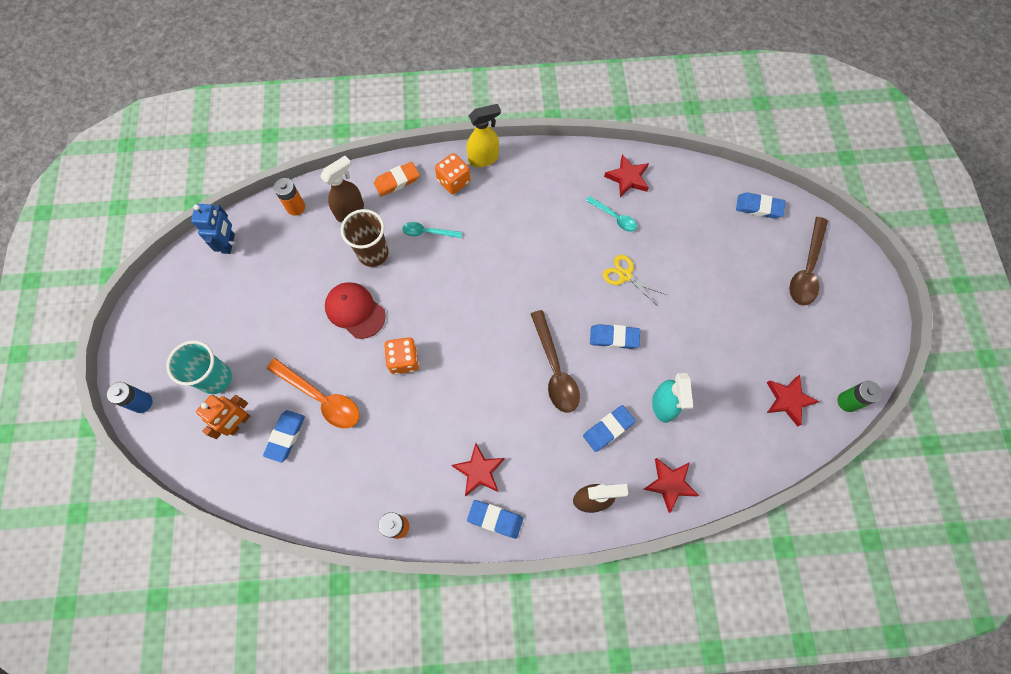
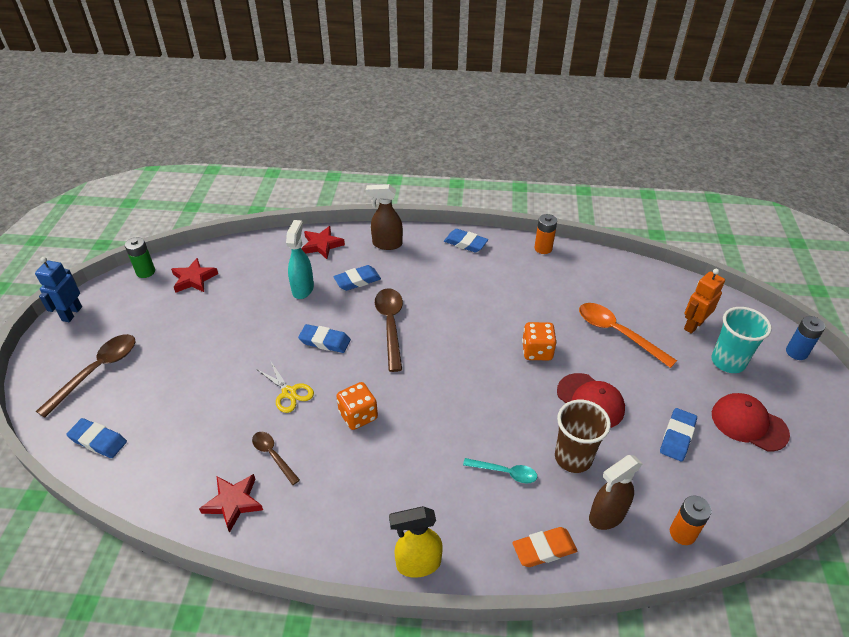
camera: 170 degrees left, 25 degrees down
(217, 309) = (749, 424): none -> red cap
(229, 243) = (760, 497): blue robot -> blue robot (71, 313)
(285, 436) = (646, 311): blue eraser -> blue eraser (677, 437)
(453, 181) = (465, 536): orange dice -> orange dice (358, 415)
(479, 471) = (474, 270): red star -> none
(614, 217) = (273, 455): turquoise spoon -> brown spoon

